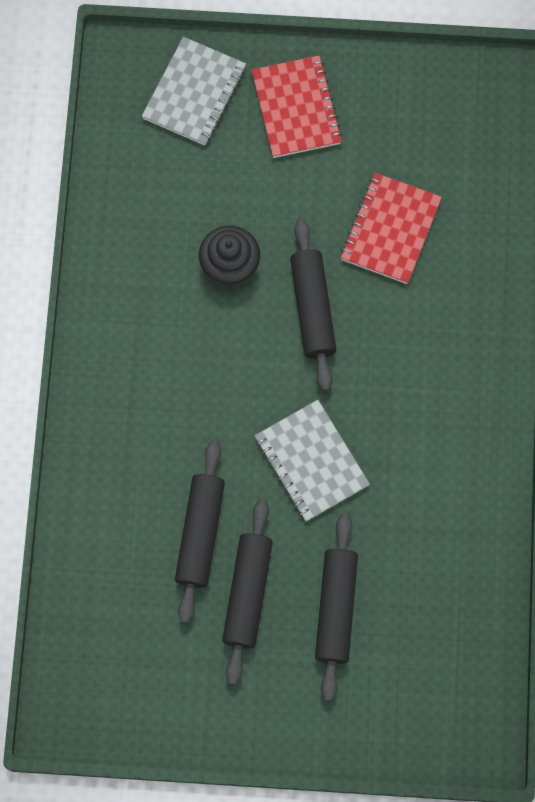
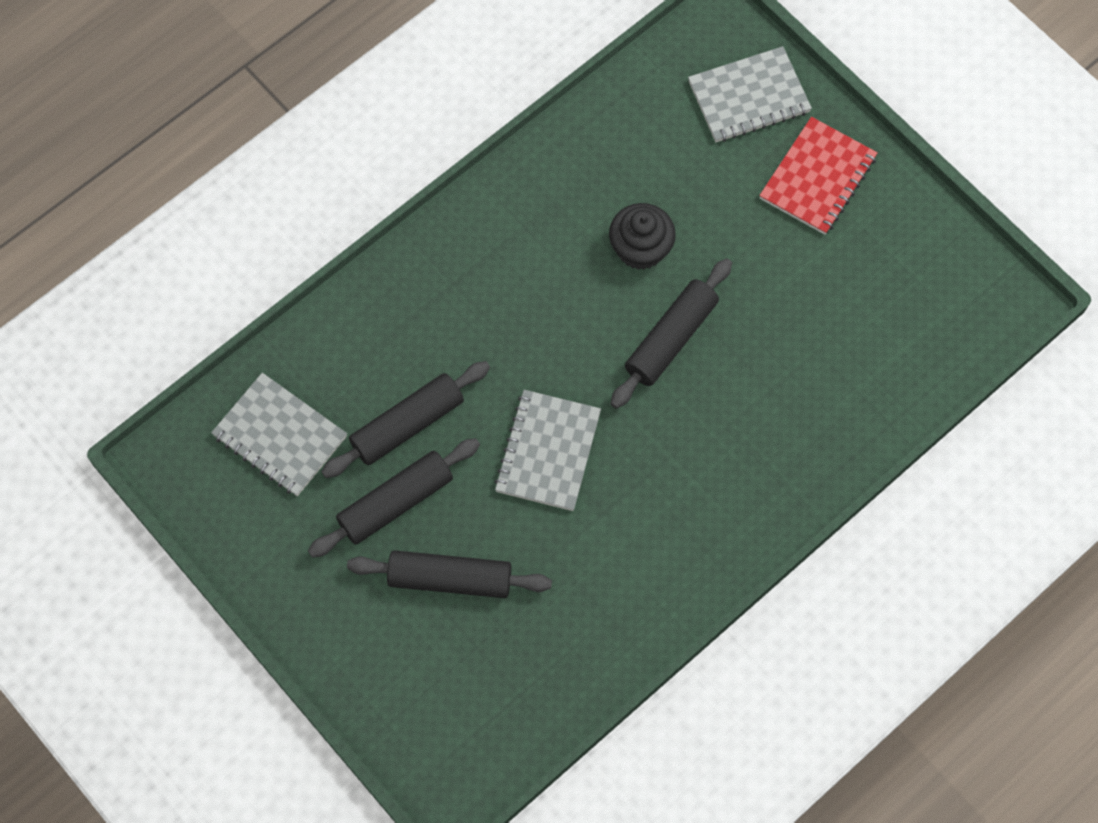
camera: 45 degrees right, 5 degrees down
(122, 625) = (280, 436): none -> grey notebook
(336, 608) = (450, 579): black rolling pin -> black rolling pin turned 45 degrees clockwise
(390, 230) = (796, 335): red notebook -> none

